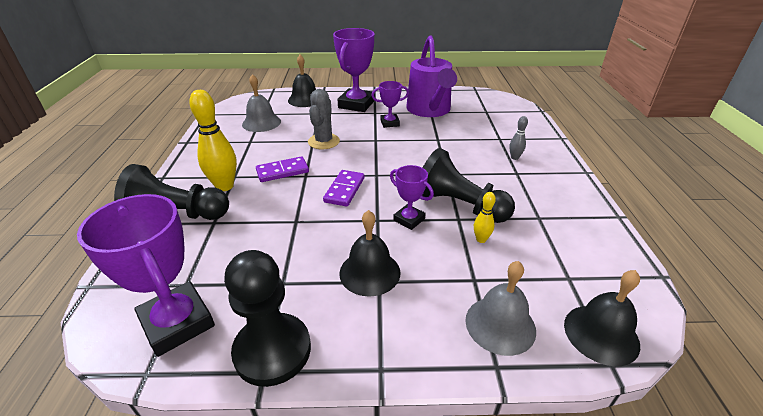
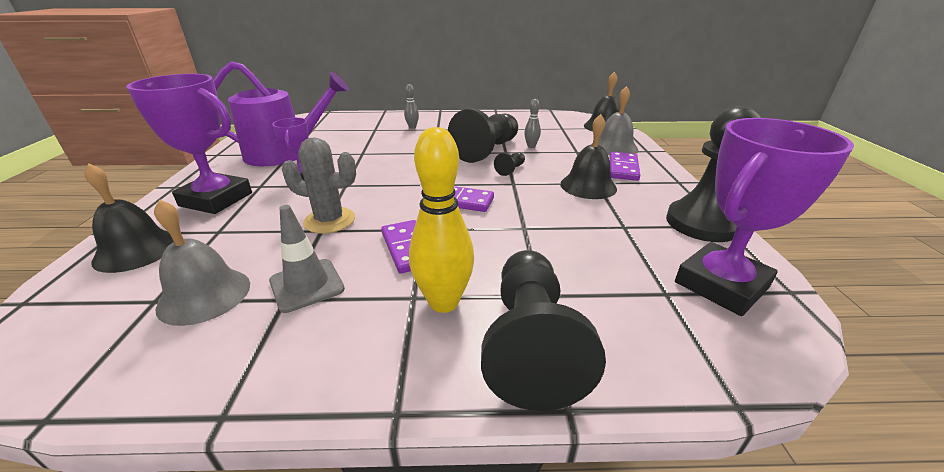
camera: 90 degrees left, 5 degrees down
(258, 145) = (307, 285): none -> grey traffic cone
(409, 219) = (510, 170): purple trophy -> black pawn
(421, 316) = (623, 168): none -> purple domino
(481, 239) = (531, 146): yellow bowling pin -> grey bowling pin

